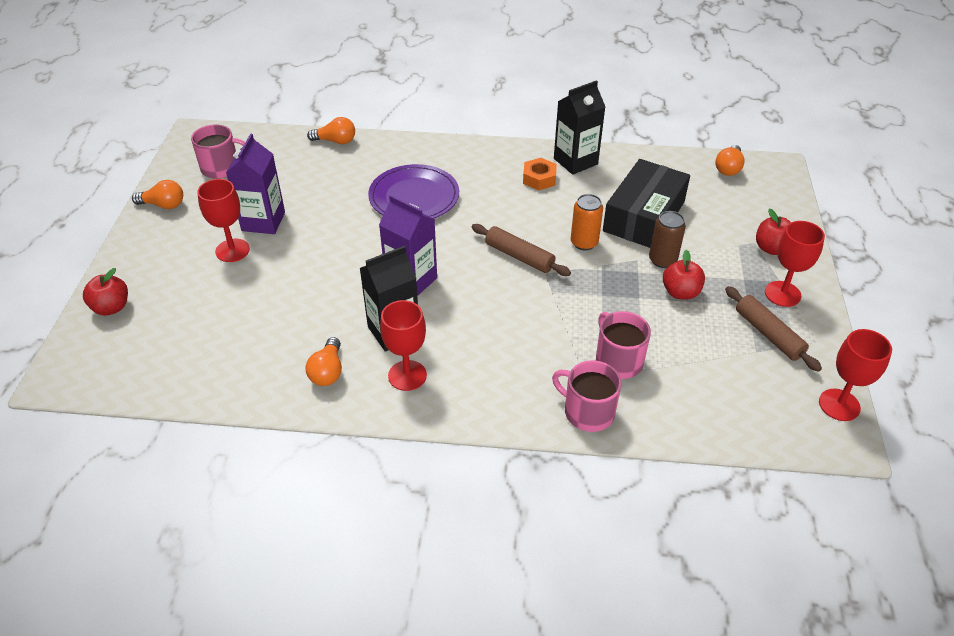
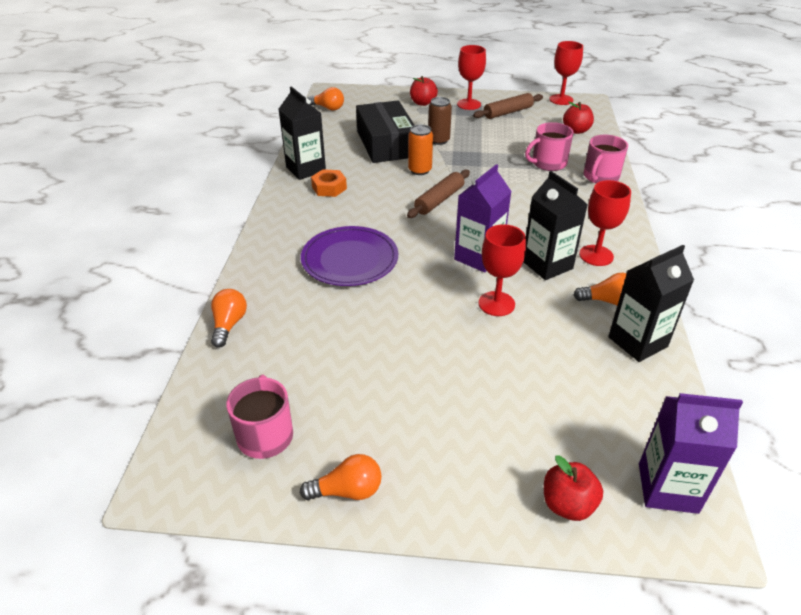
camera: 90 degrees left, 5 degrees down
(163, 205) = (347, 490): orange light bulb -> orange light bulb turned 75 degrees clockwise
(232, 250) = (444, 395): red goblet -> red goblet (496, 304)
(263, 221) = (388, 374): purple carton -> purple carton (667, 488)
(264, 383) = (637, 342): none -> black carton
(644, 216) = (386, 144): black box -> black box turned 45 degrees clockwise
(680, 292) = (473, 136): red apple -> red apple (576, 130)

